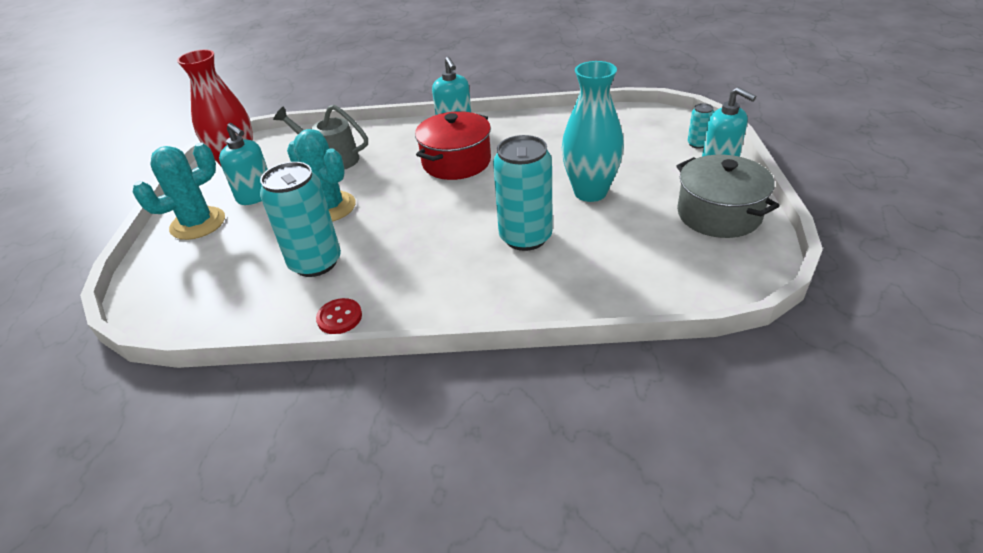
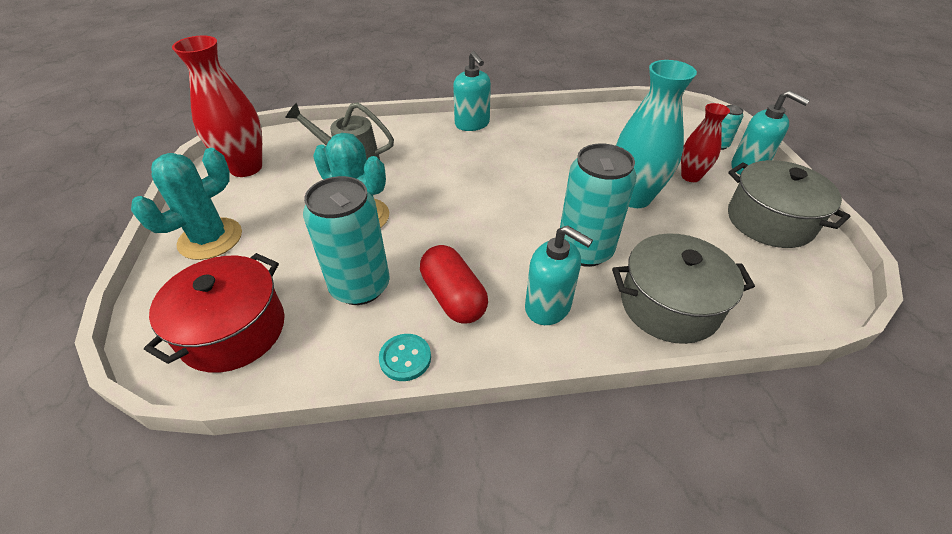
camera: 10 degrees left, 5 degrees up
(256, 195) = (273, 203): turquoise soap dispenser -> turquoise soap dispenser (548, 307)
(339, 317) = (405, 358): red button -> turquoise button
(393, 273) = (453, 297): none -> red capsule
(456, 162) = (485, 164): red pot -> red pot (233, 330)
(588, 283) = (669, 305): none -> grey pot
(655, 173) = (690, 176): none -> red vase

